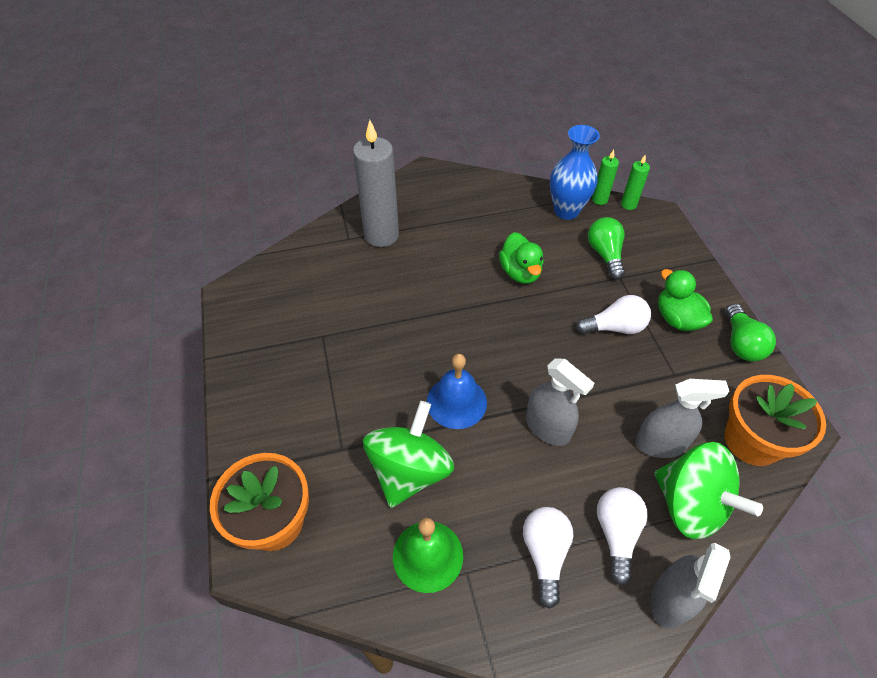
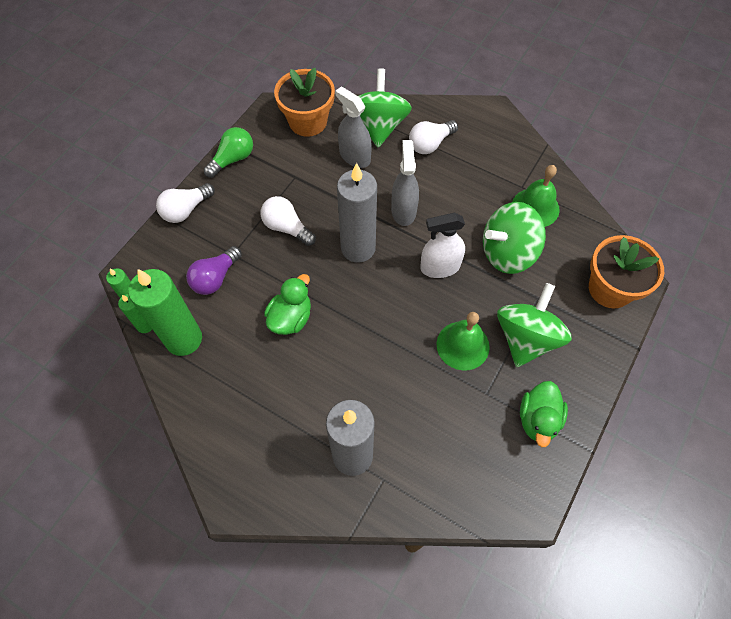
camera: 135 degrees left, 10 degrees up
(324, 402) = (526, 338): none -> green spinning top
(373, 354) = (463, 345): none -> green bell
(456, 402) = (440, 267): blue bell -> white spray bottle
(541, 359) = (358, 248): none -> grey candle
(545, 554) = (475, 164): white light bulb -> white light bulb (186, 210)
(566, 211) = (184, 339): blue vase -> green candle
(605, 254) = (215, 278): green light bulb -> purple light bulb
(671, 599) = (437, 108): grey spray bottle -> none
(677, 319) = (243, 200): green duck -> green duck (538, 419)

